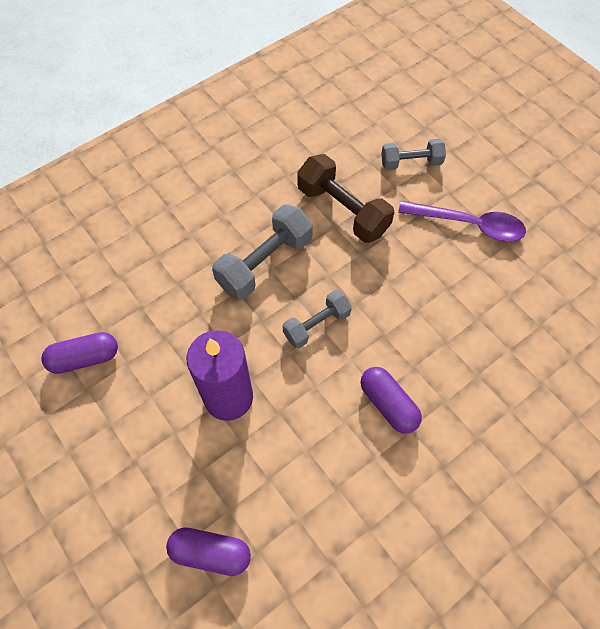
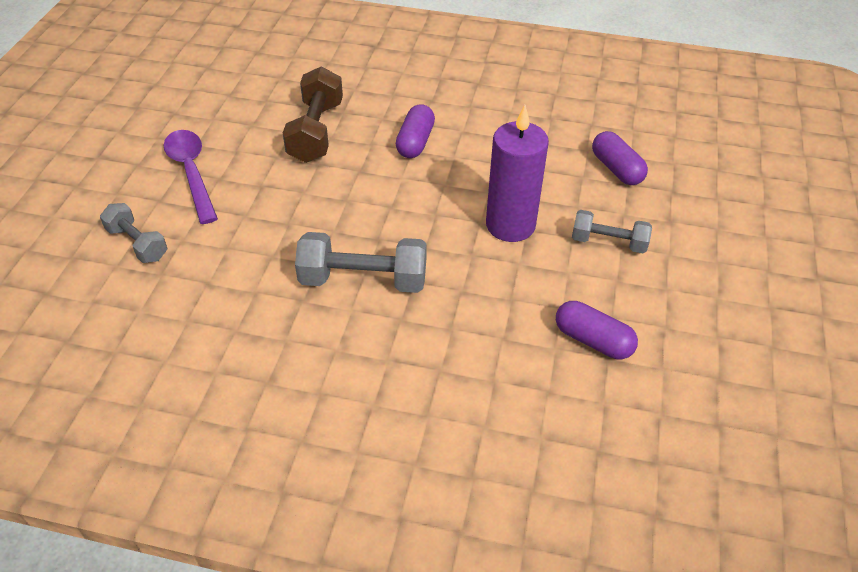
camera: 130 degrees left, 15 degrees down
(316, 325) = (391, 211): grey dumbbell -> grey dumbbell (608, 242)
(343, 210) = (247, 260): brown dumbbell -> brown dumbbell (316, 132)

